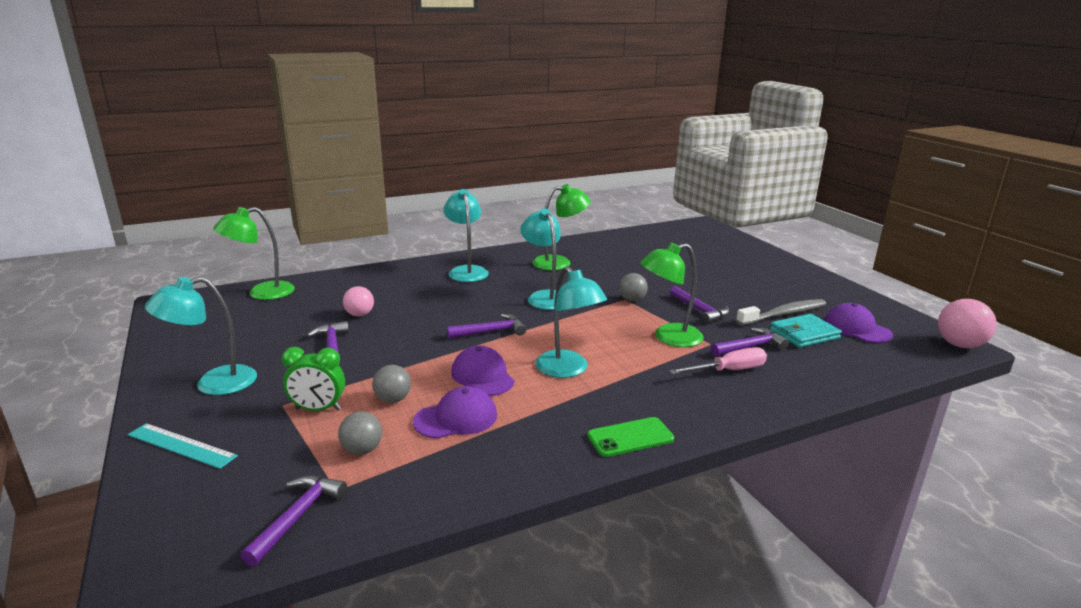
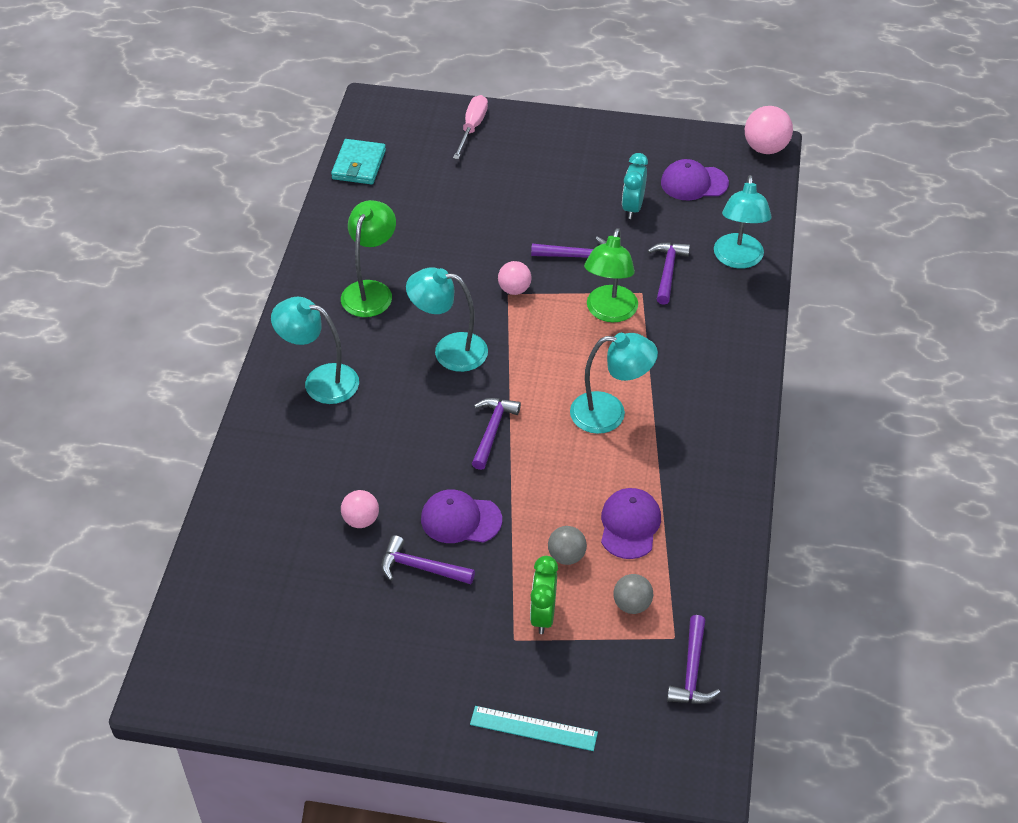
camera: 55 degrees left, 25 degrees up
(181, 445) = (533, 728): turquoise ruler -> turquoise ruler turned 45 degrees clockwise
(213, 383) = (429, 684): turquoise lamp -> turquoise lamp (738, 259)
(262, 293) = (216, 592): green lamp -> none
(297, 516) = (692, 671): purple hammer -> purple hammer turned 135 degrees counterclockwise
(318, 409) = (543, 615): green clock -> green clock turned 150 degrees clockwise
(482, 376) = (574, 477): purple cap -> purple cap (460, 519)
(630, 437) = (735, 431): green phone -> none
(632, 300) = (514, 289): grey ball -> pink ball
(728, 371) = (692, 312): pink screwdriver -> pink screwdriver (472, 128)
(784, 314) = (632, 207): grey toothbrush -> turquoise clock
(804, 334) = (675, 222): turquoise wallet -> turquoise wallet (359, 165)

